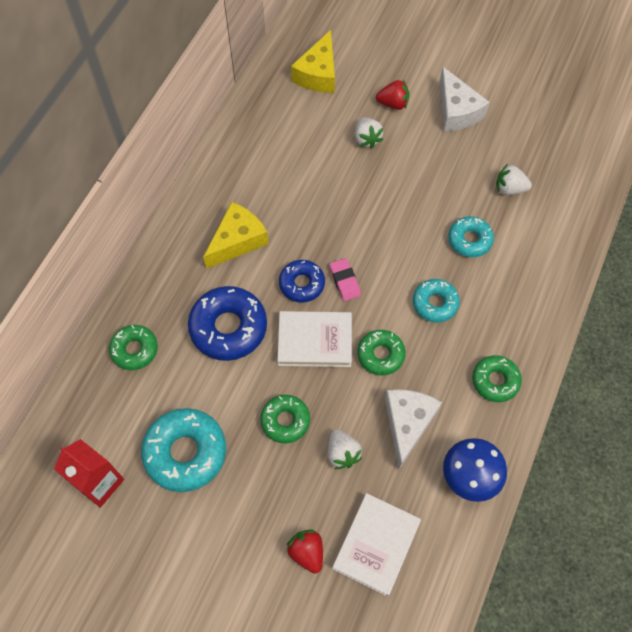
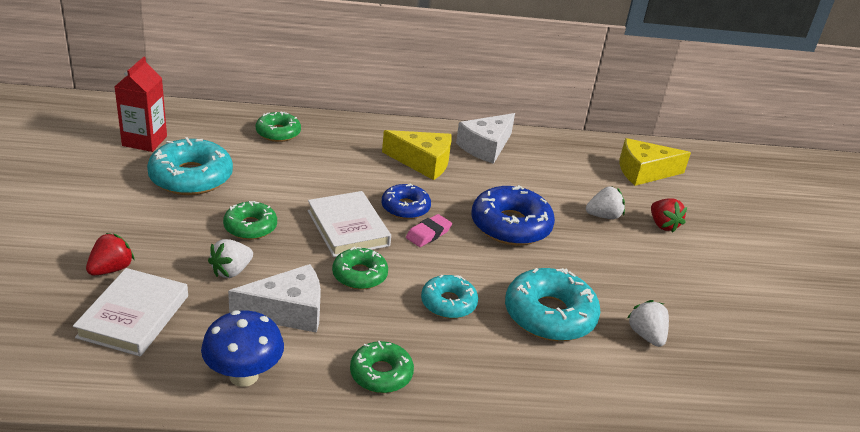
camera: 60 degrees right, 30 degrees down
(228, 327) = (330, 175): blue donut -> blue donut (510, 225)
(367, 139) = (603, 216): white strawberry -> white strawberry turned 150 degrees counterclockwise
(376, 545) = (133, 316): white book -> white book turned 75 degrees counterclockwise
(456, 111) = (703, 272): white cheese -> white cheese (486, 147)
(469, 240) = (549, 315): turquoise donut -> turquoise donut, size x1.66

